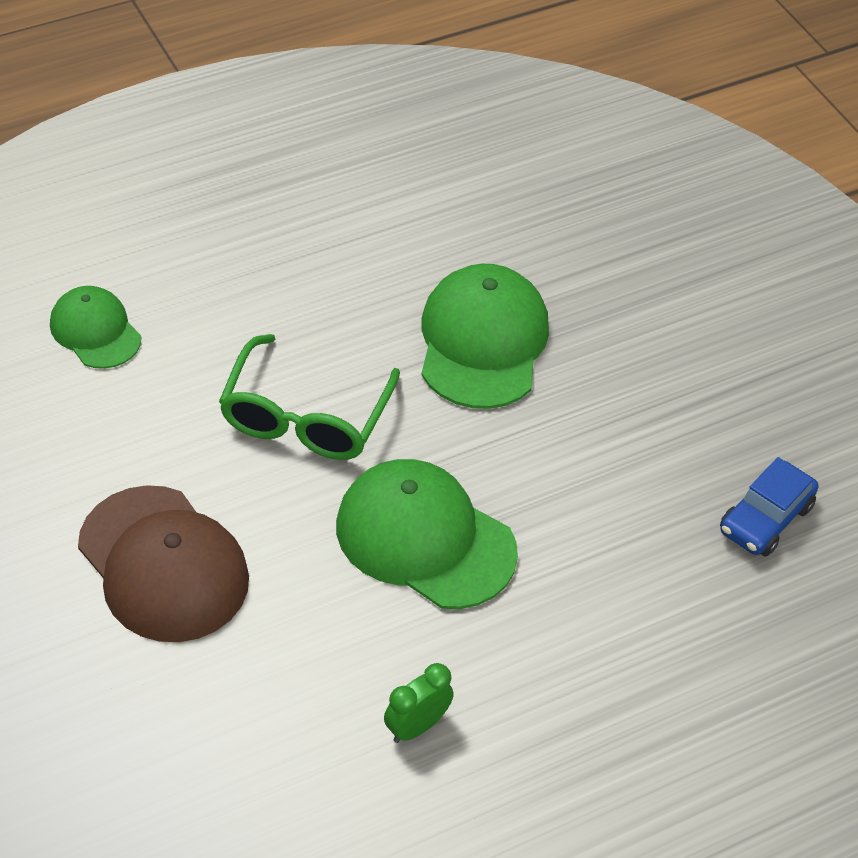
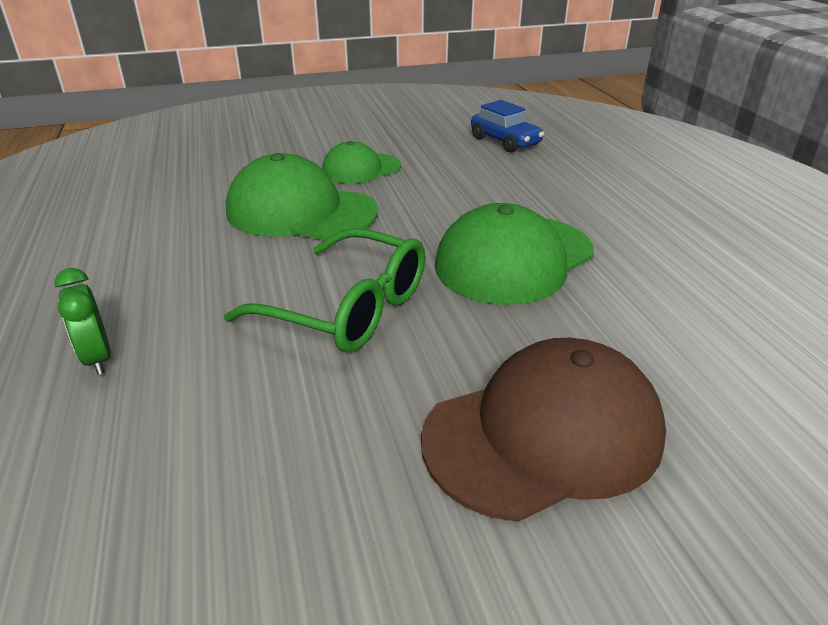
camera: 75 degrees left, 15 degrees down
(95, 331) = (110, 475): green cap -> green cap (361, 169)
(416, 726) = (722, 283): green clock -> green clock (97, 358)

